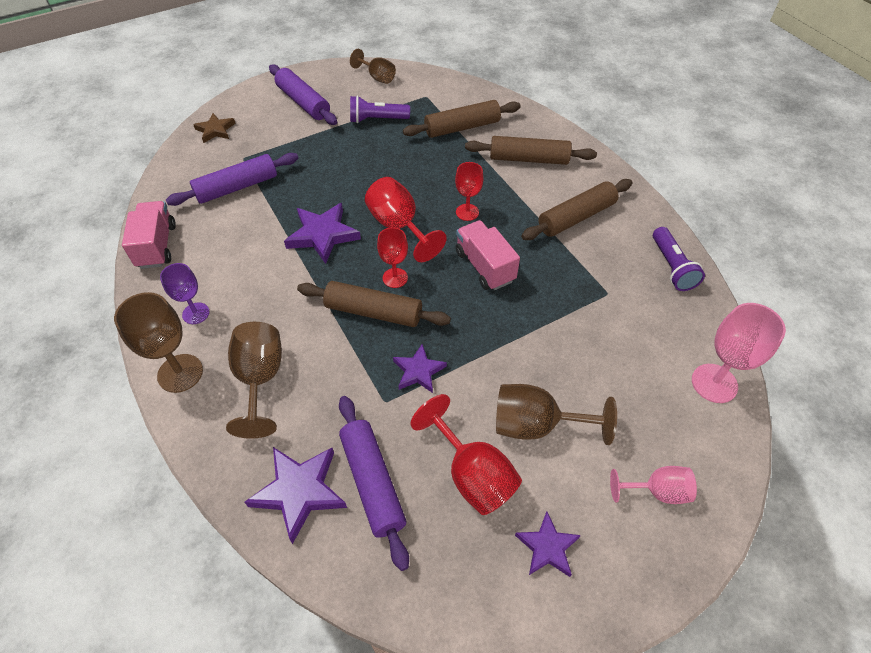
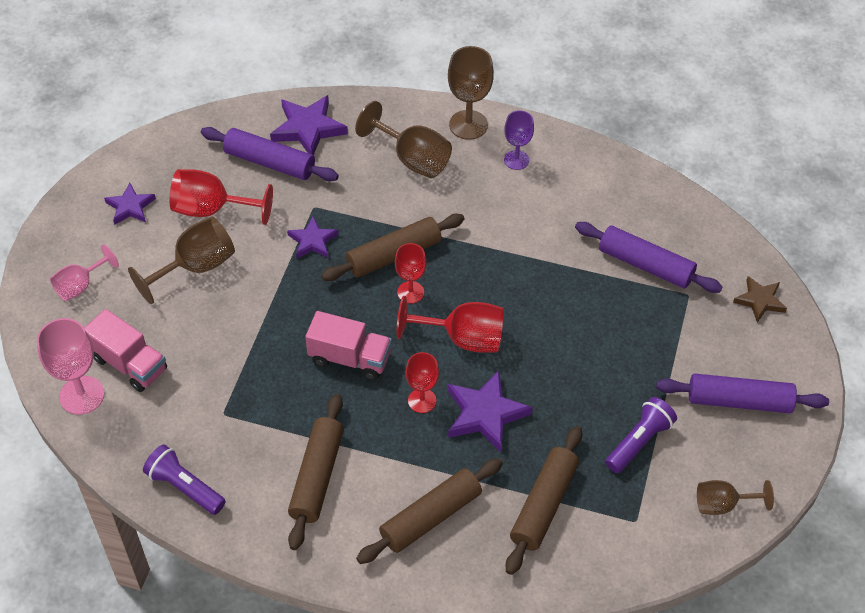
camera: 135 degrees right, 0 degrees up
(156, 246) = (621, 176): pink truck -> pink truck (130, 364)
(237, 187) = (645, 265): purple rolling pin -> purple rolling pin turned 75 degrees counterclockwise
(322, 235) = (514, 281): purple star -> purple star (485, 414)

